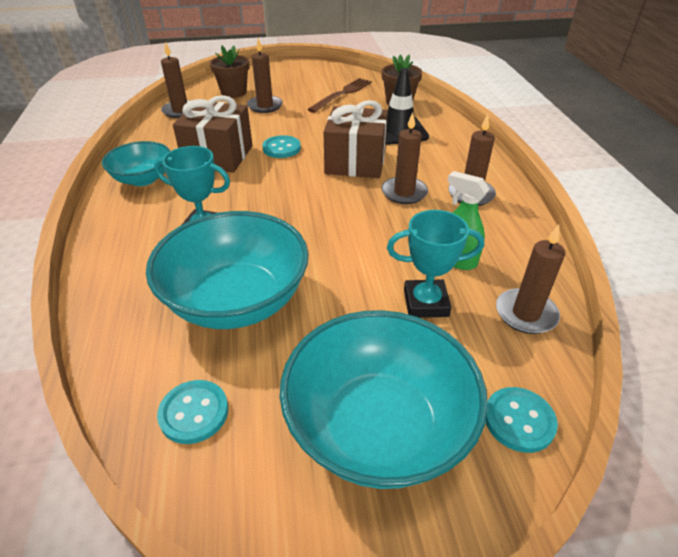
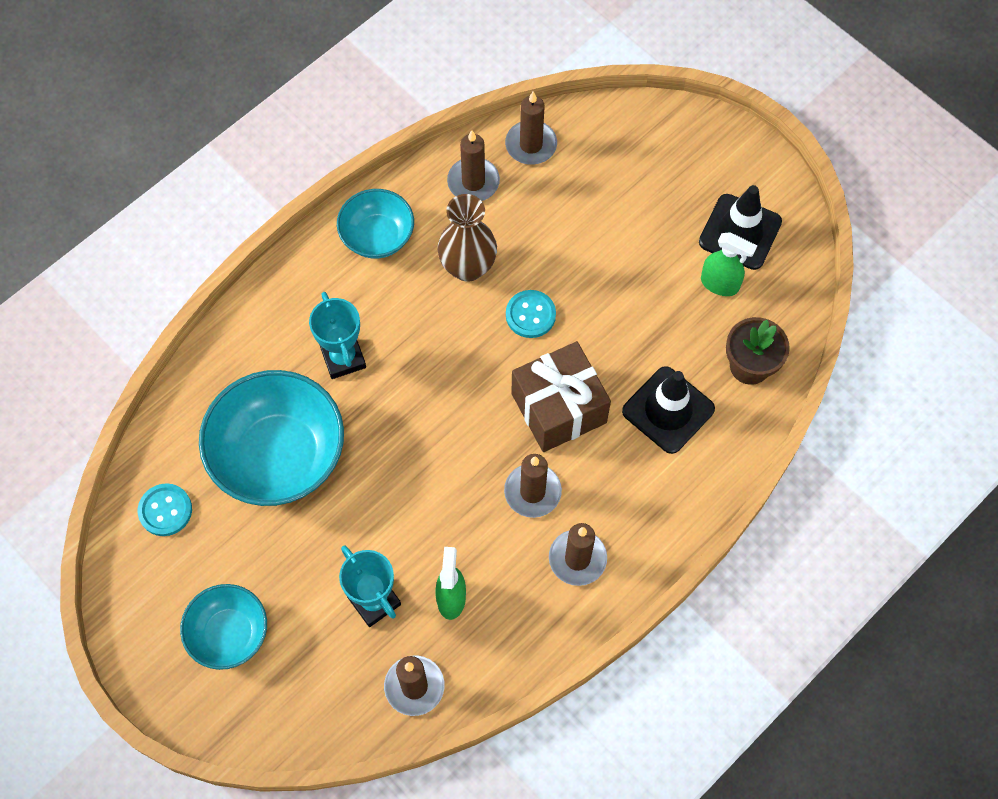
camera: 55 degrees right, 25 degrees up
(218, 156) = (468, 267): brown gift -> brown vase
(234, 92) = (622, 159): brown flower pot -> none
(265, 106) = (614, 222): brown candle -> brown candle (473, 182)
(321, 81) = (740, 232): none -> black traffic cone
(342, 94) = (720, 284): brown fork -> green spray bottle
(378, 427) = (229, 633): turquoise bowl -> turquoise bowl, size x0.58
(519, 420) = (293, 724): turquoise button -> none

